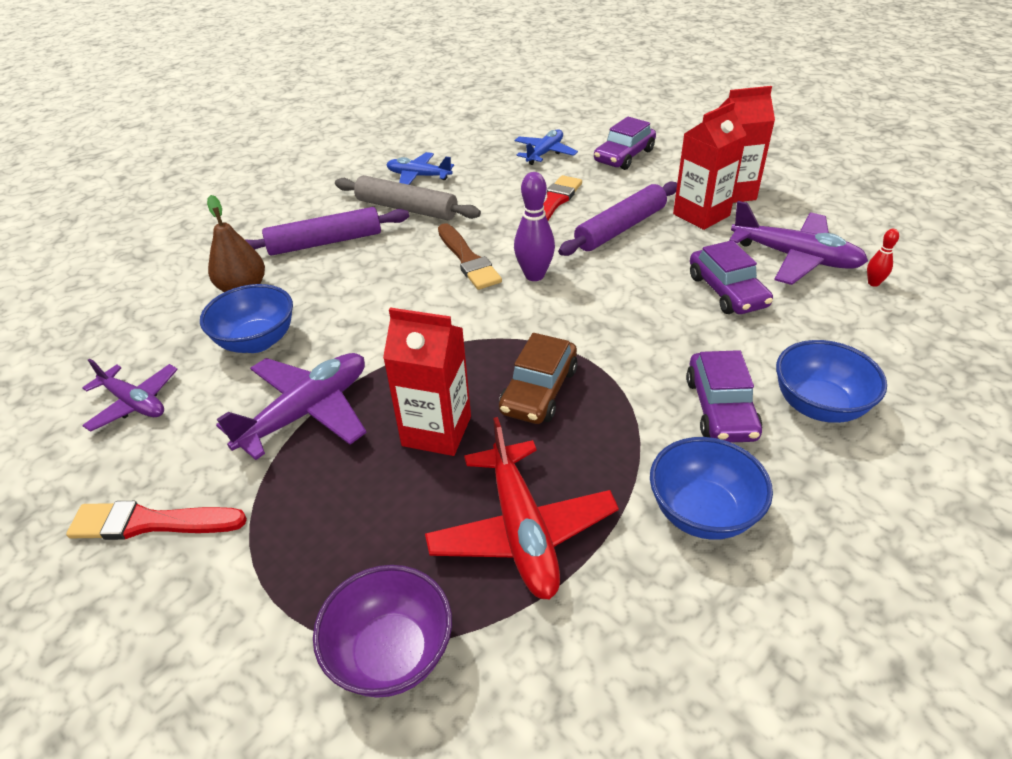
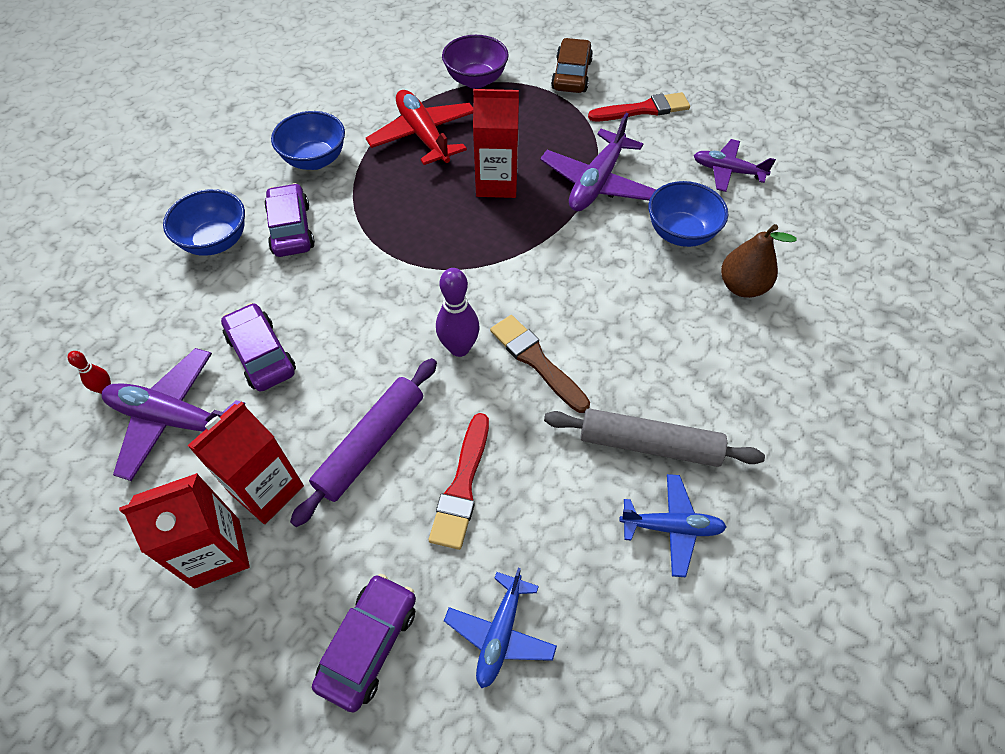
camera: 165 degrees right, 15 degrees up
(325, 242) = (708, 365): purple rolling pin -> none
(539, 390) = (430, 223): brown car -> brown car (571, 75)

